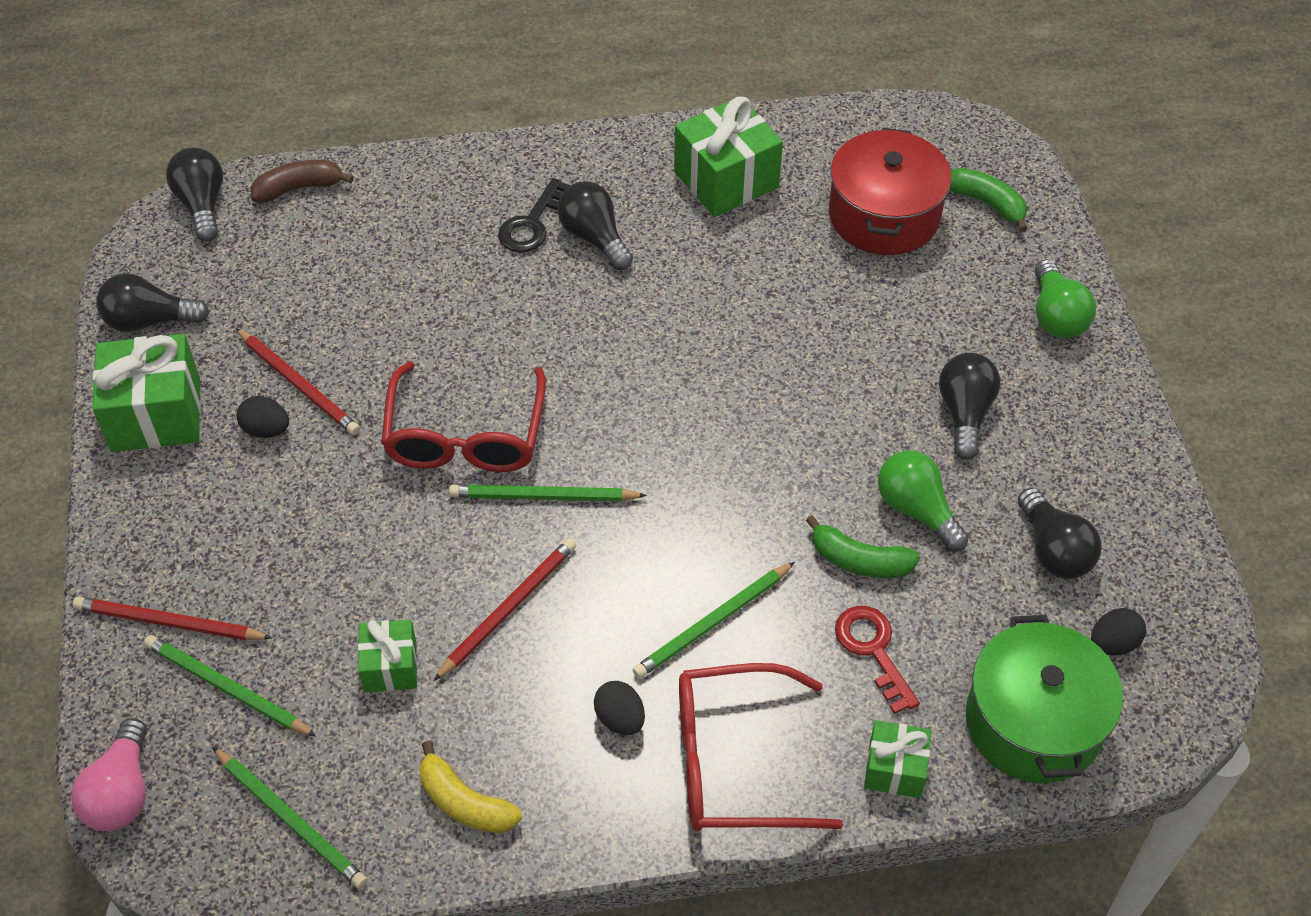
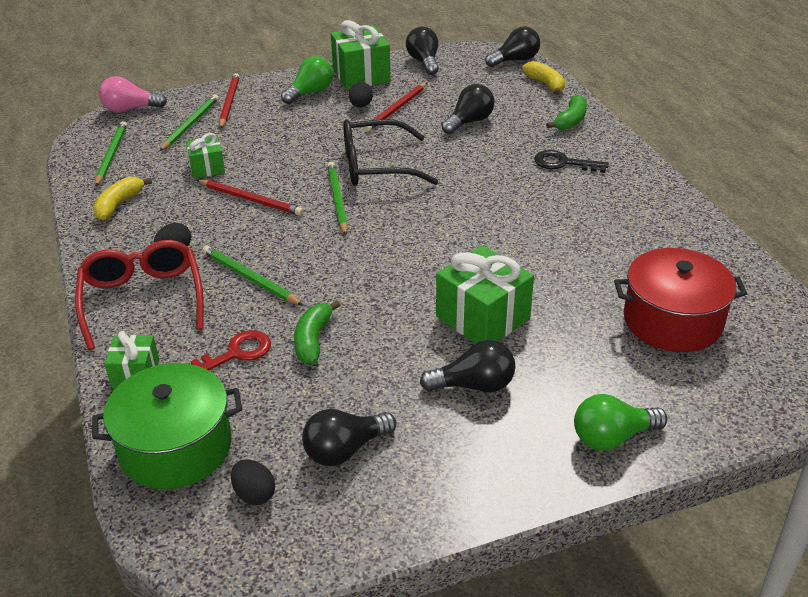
camera: 80 degrees right, 15 degrees down
(291, 820) = (111, 155): green pencil -> green pencil turned 150 degrees clockwise
(298, 188) = (545, 84): brown banana -> yellow banana
(465, 435) = (376, 166): red glasses -> black glasses
(594, 237) = (565, 188): black light bulb -> black light bulb (469, 122)
(726, 179) = (659, 236): green gift -> green gift (482, 318)
(917, 510) = (367, 366): green light bulb -> green light bulb (310, 93)
(987, 203) = (727, 381): green banana -> green banana (570, 120)

